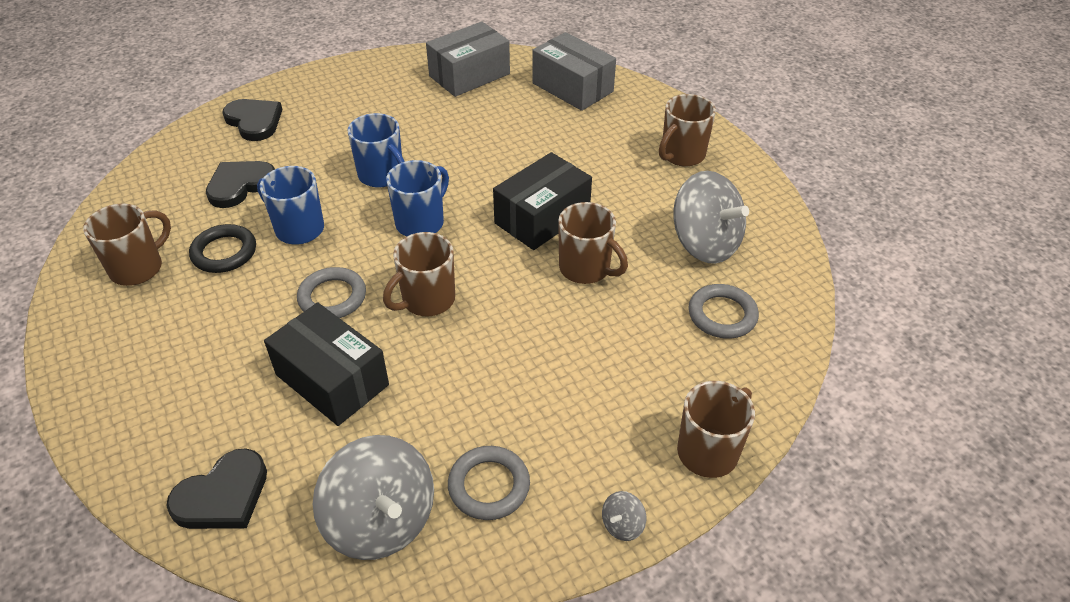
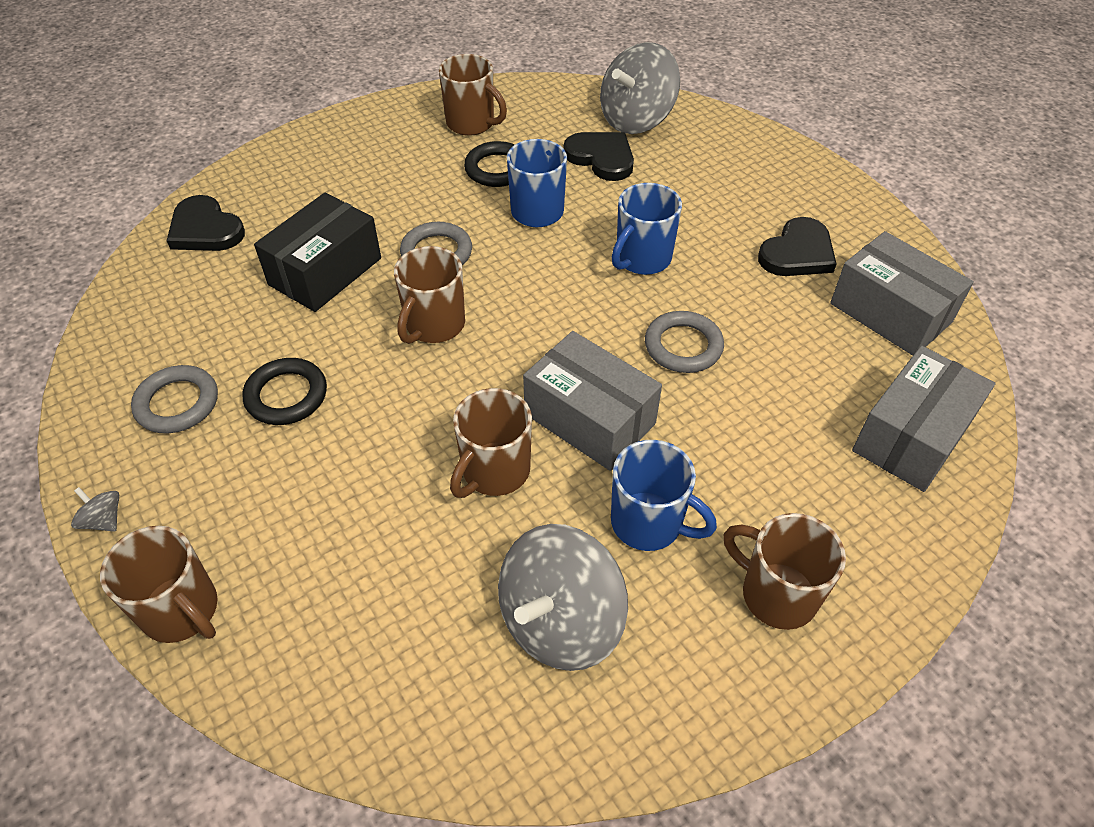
camera: 85 degrees right, 5 degrees up
(254, 121) = (714, 145): black heart -> black heart (797, 253)
(381, 521) = (156, 330): grey spinning top -> grey spinning top (636, 119)
(421, 222) = (562, 304): blue mug -> blue mug (648, 523)
(427, 300) = (434, 325): brown mug -> brown mug turned 105 degrees counterclockwise
(492, 399) = (286, 395): none -> black ring
(542, 217) = (590, 418): black box -> grey box
(722, 315) = (411, 639): grey ring -> grey ring (683, 346)

